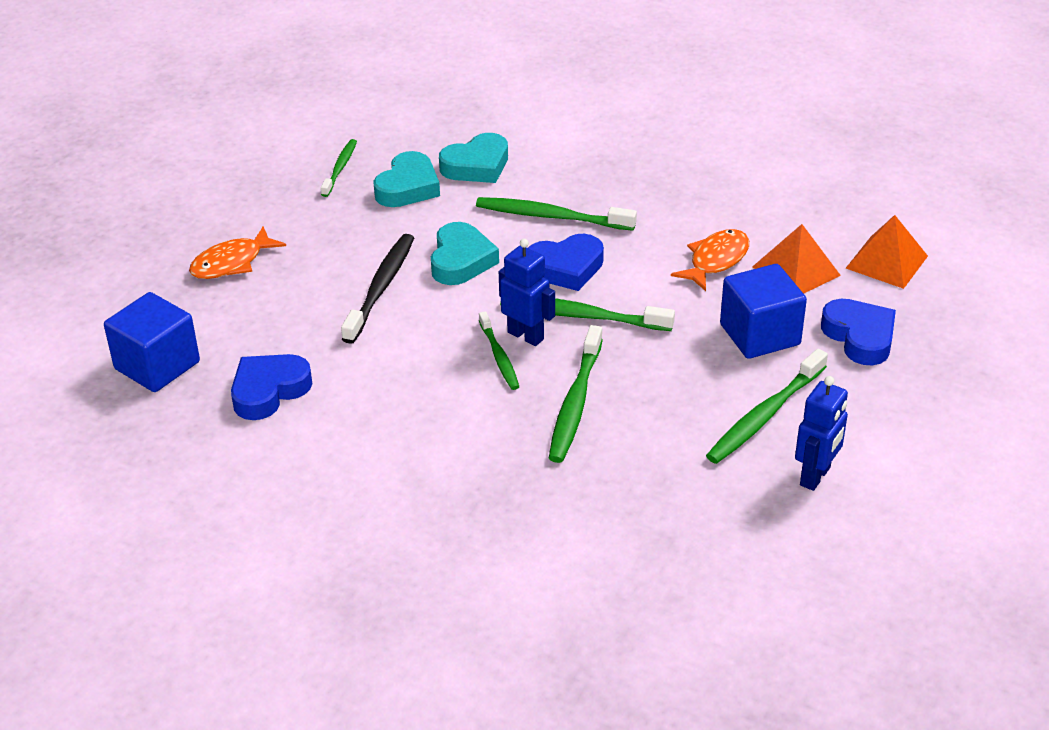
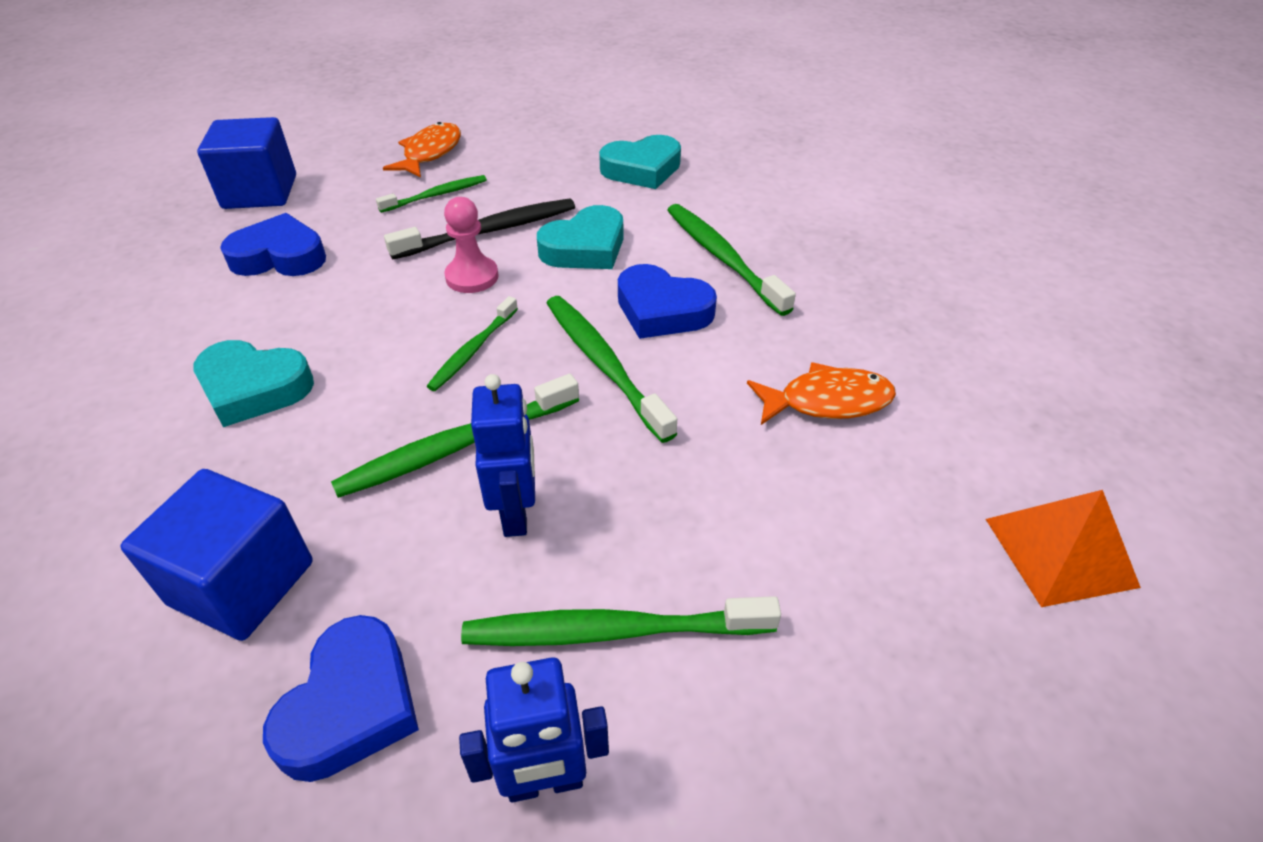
camera: 45 degrees right, 5 degrees up
(232, 263) = (430, 153): orange fish -> orange fish turned 105 degrees clockwise
(340, 168) = (616, 130): green toothbrush -> green toothbrush (436, 195)
(423, 320) = (472, 277): none -> pink pawn
(476, 166) = (725, 182): turquoise heart -> turquoise heart (254, 388)
(526, 335) = (526, 347): blue robot -> blue robot (516, 513)
(759, 334) = (756, 522): blue cube -> blue cube (242, 583)
(796, 271) = (911, 477): orange pyramid -> none
(860, 337) = (885, 626): blue heart -> blue heart (351, 706)

